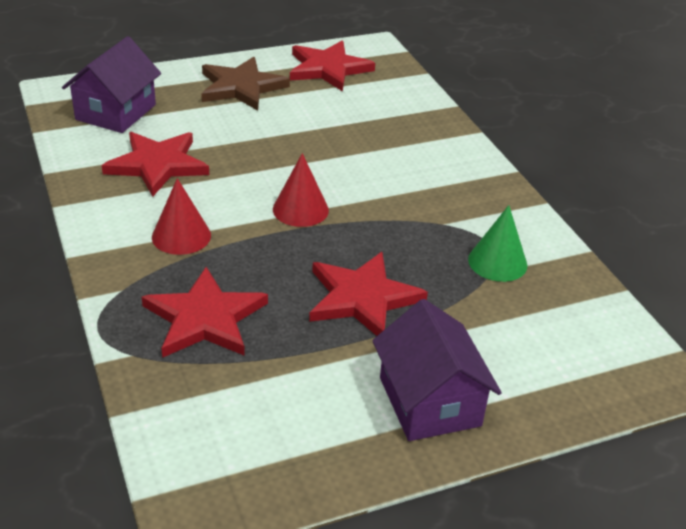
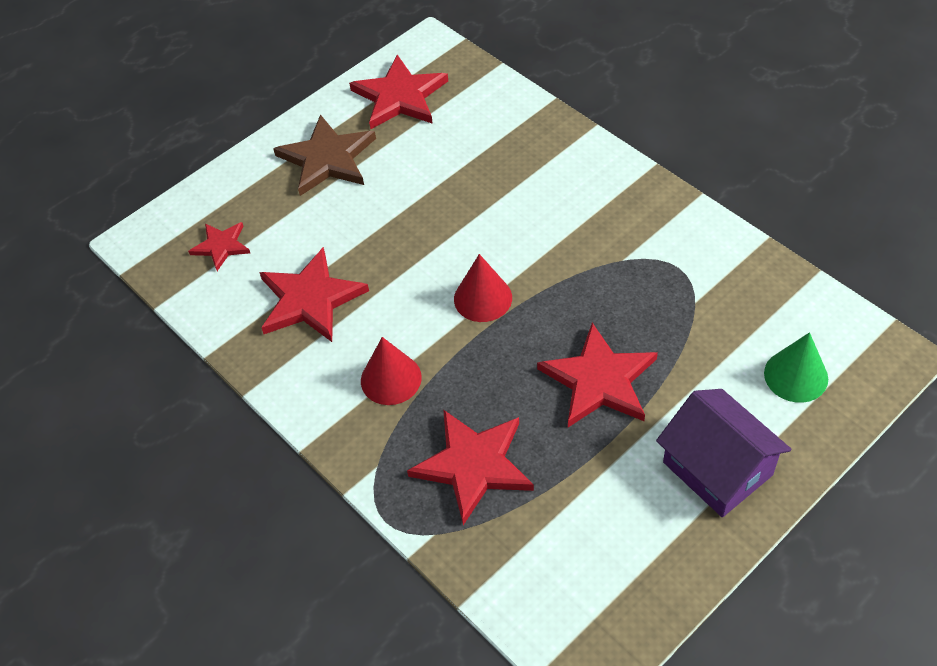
camera: 15 degrees left, 15 degrees up
(116, 112) = (221, 246): purple house -> red star
(497, 262) = (695, 286): green cone -> green cone (796, 376)

